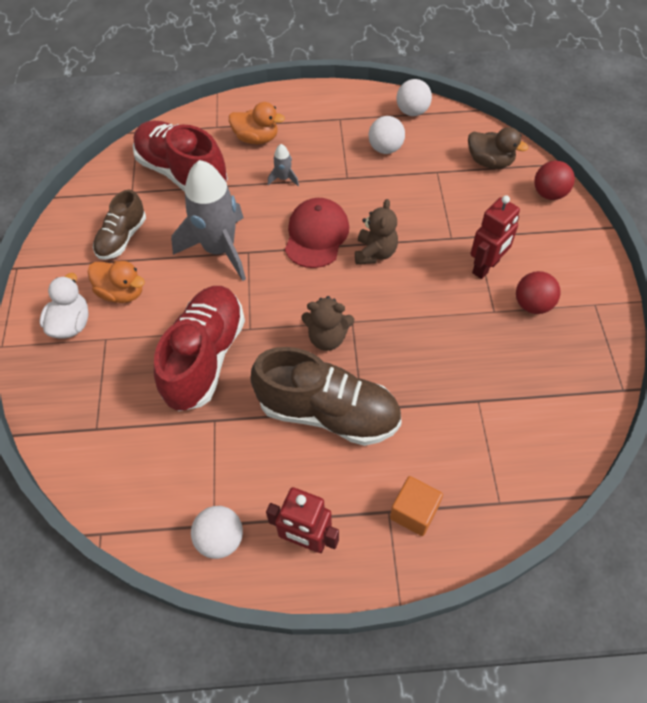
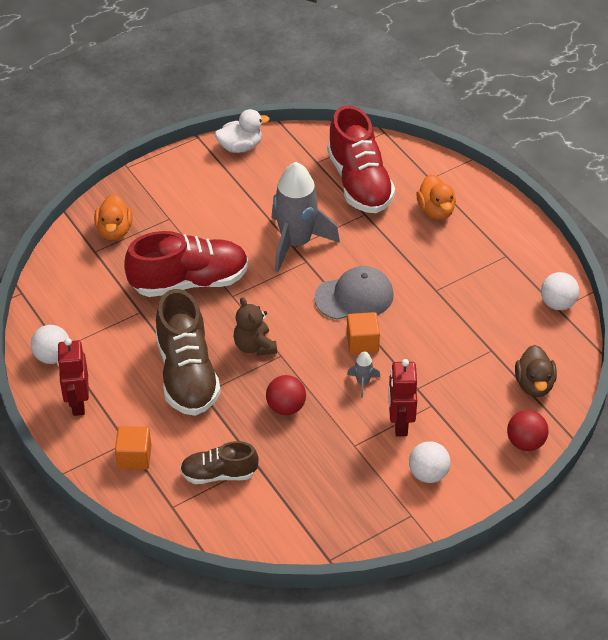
camera: 60 degrees right, 10 degrees down
(71, 324) = (169, 193): white duck -> white duck (240, 146)
(122, 238) = (266, 180): brown shoe -> brown shoe (219, 474)
(122, 292) = (215, 206): orange duck -> orange duck (114, 230)
(182, 173) = (359, 182): red shoe -> red shoe turned 150 degrees clockwise
(284, 178) = (402, 249): grey rocket -> grey rocket (363, 382)
(316, 235) = (354, 296): red cap -> grey cap
(375, 253) = (362, 342): brown teddy bear -> orange cube
(385, 148) = (492, 302): white ball -> white ball (428, 474)
(486, 267) = (400, 424): red robot -> red robot turned 75 degrees clockwise
(532, 304) = (380, 470): red ball -> red ball (286, 407)

